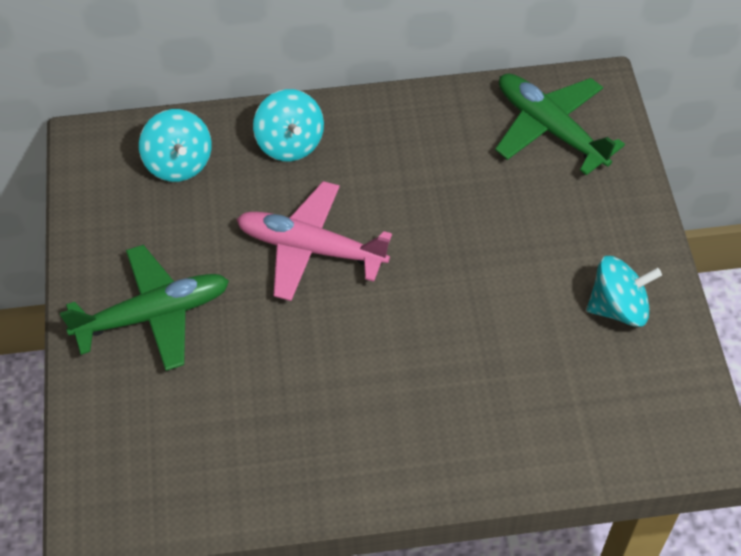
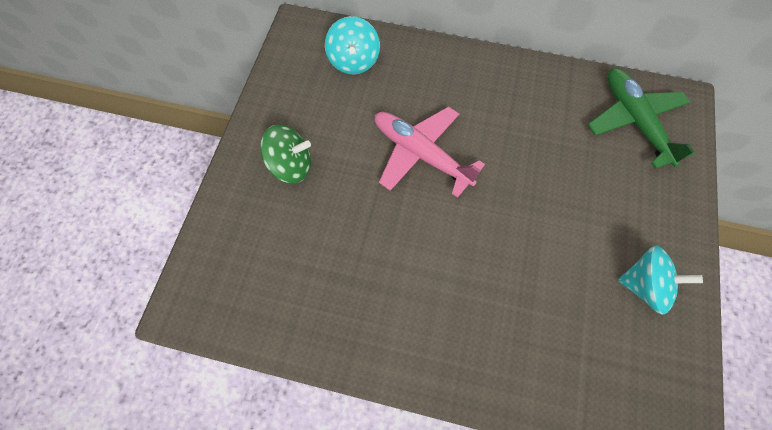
camera: 20 degrees right, 10 degrees up
(153, 315) = (291, 165): green plane -> green spinning top
(290, 143) = (436, 71): turquoise spinning top -> none

